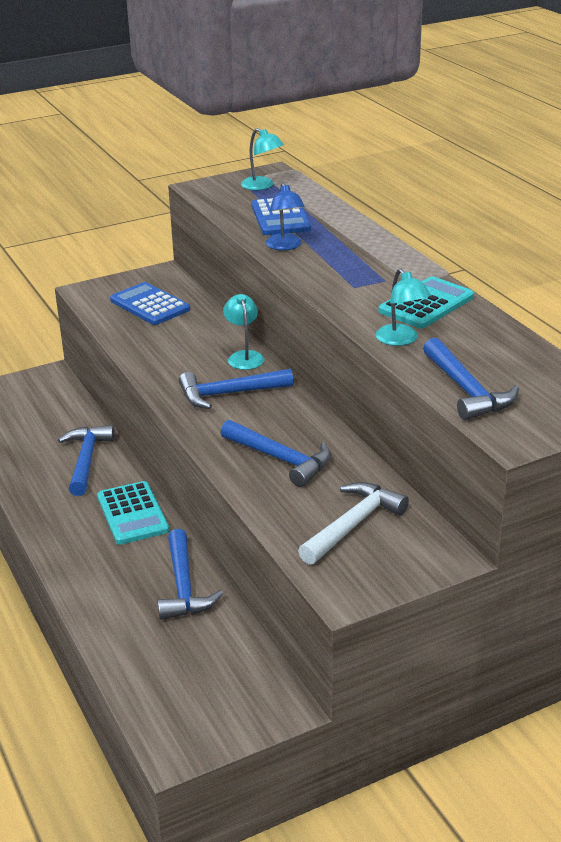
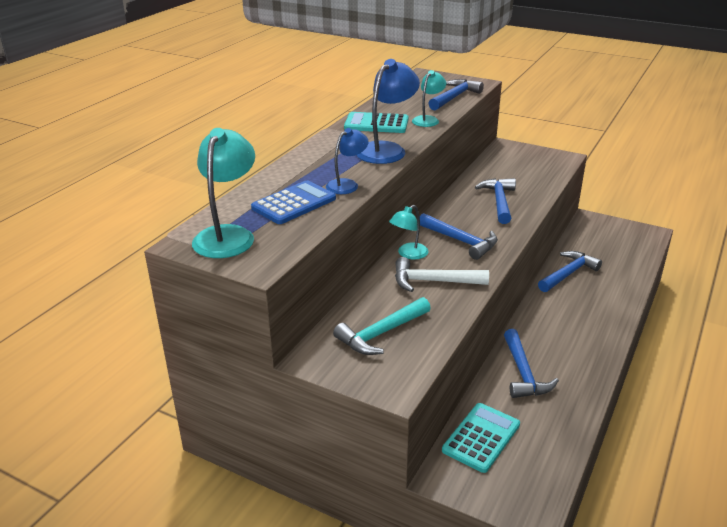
camera: 125 degrees left, 0 degrees up
(86, 460) = (523, 373): blue hammer -> blue hammer turned 60 degrees counterclockwise
(132, 514) = (543, 321): turquoise calculator -> turquoise calculator (481, 437)
(150, 305) = (381, 333): blue calculator -> turquoise hammer
(262, 186) = (228, 235): turquoise lamp -> turquoise lamp, size x1.67
(341, 287) = (386, 149): none -> blue lamp
(353, 525) = (519, 168): white hammer -> white hammer (433, 281)

